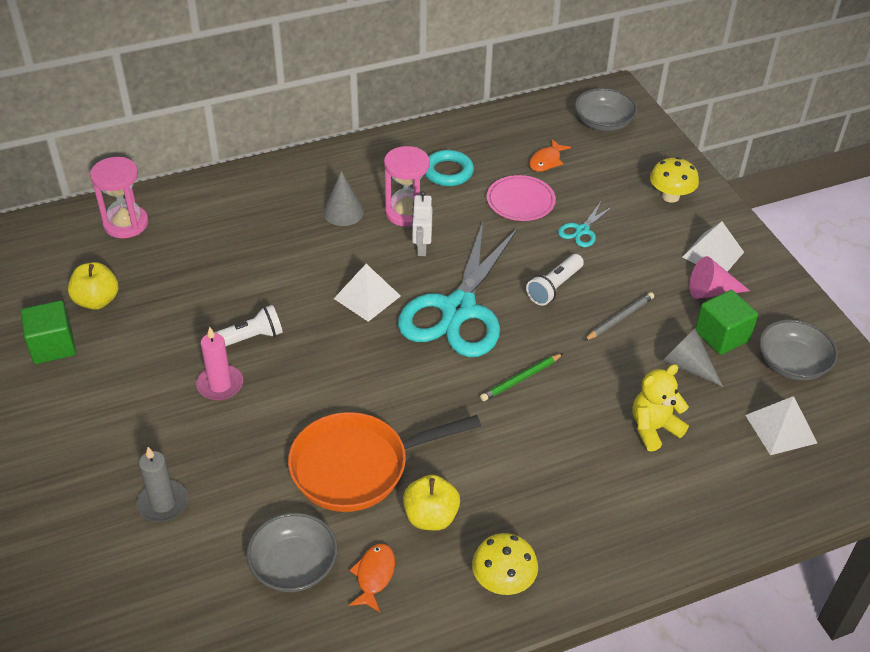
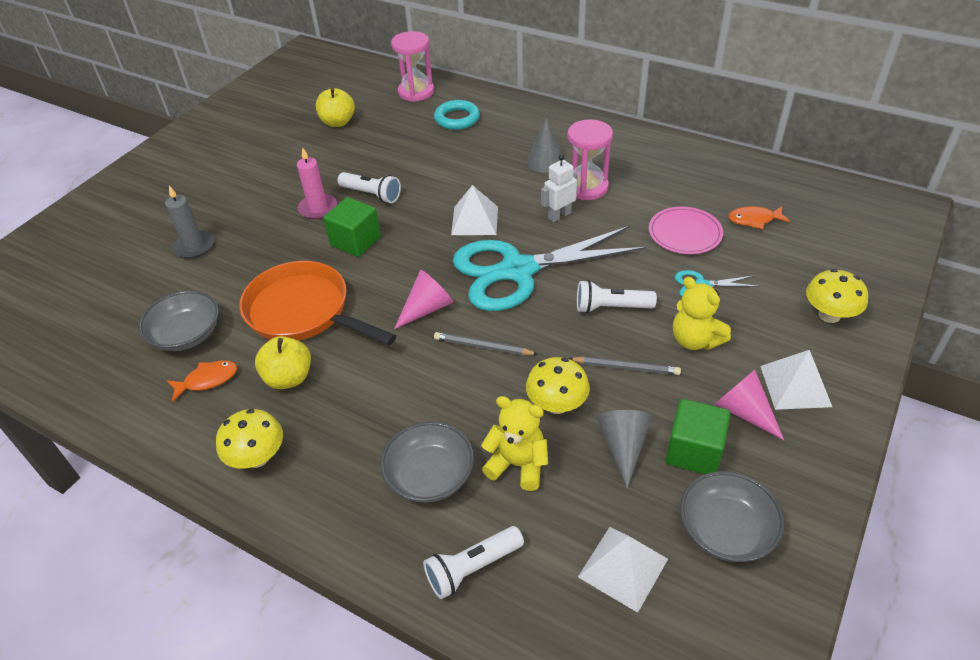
camera: 55 degrees right, 0 degrees up
(53, 346) = (283, 131): green cube -> green cube (355, 241)
(442, 387) = (426, 308): none -> pink cone
(448, 172) = (660, 180): turquoise ring -> turquoise ring (457, 119)
(521, 379) = (483, 346): green pencil -> grey pencil
(603, 122) = (856, 223): grey bowl -> grey bowl (430, 475)
(619, 375) = (557, 404): none -> yellow mushroom
(629, 269) = (695, 340): none -> yellow teddy bear
(720, 505) = (472, 568): none -> white flashlight

